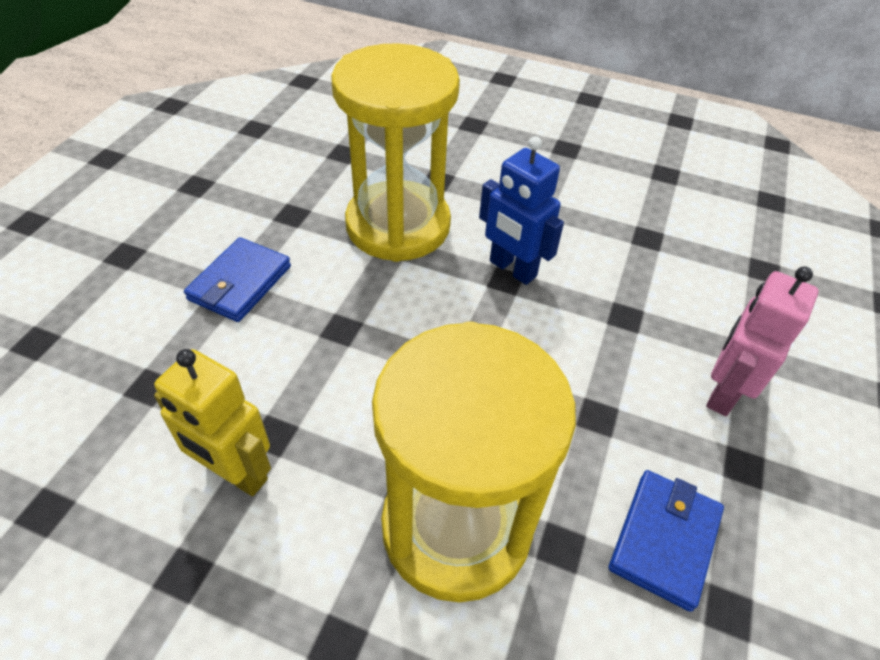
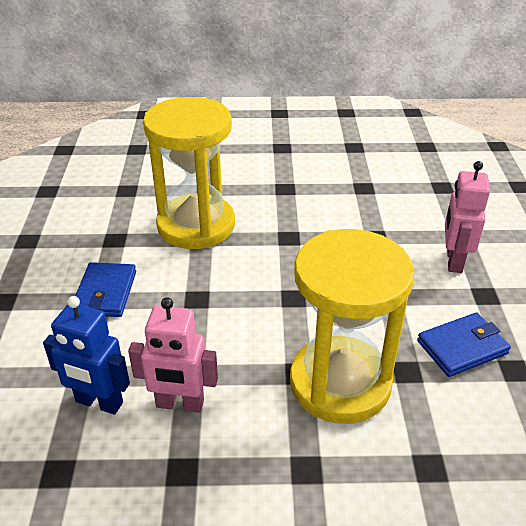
camera: 20 degrees left, 10 degrees down
(236, 473) = (180, 404): yellow robot -> pink robot
(512, 269) = (289, 230): blue robot -> blue robot (99, 403)
(664, 540) = (462, 347): blue wallet -> blue wallet turned 60 degrees clockwise

